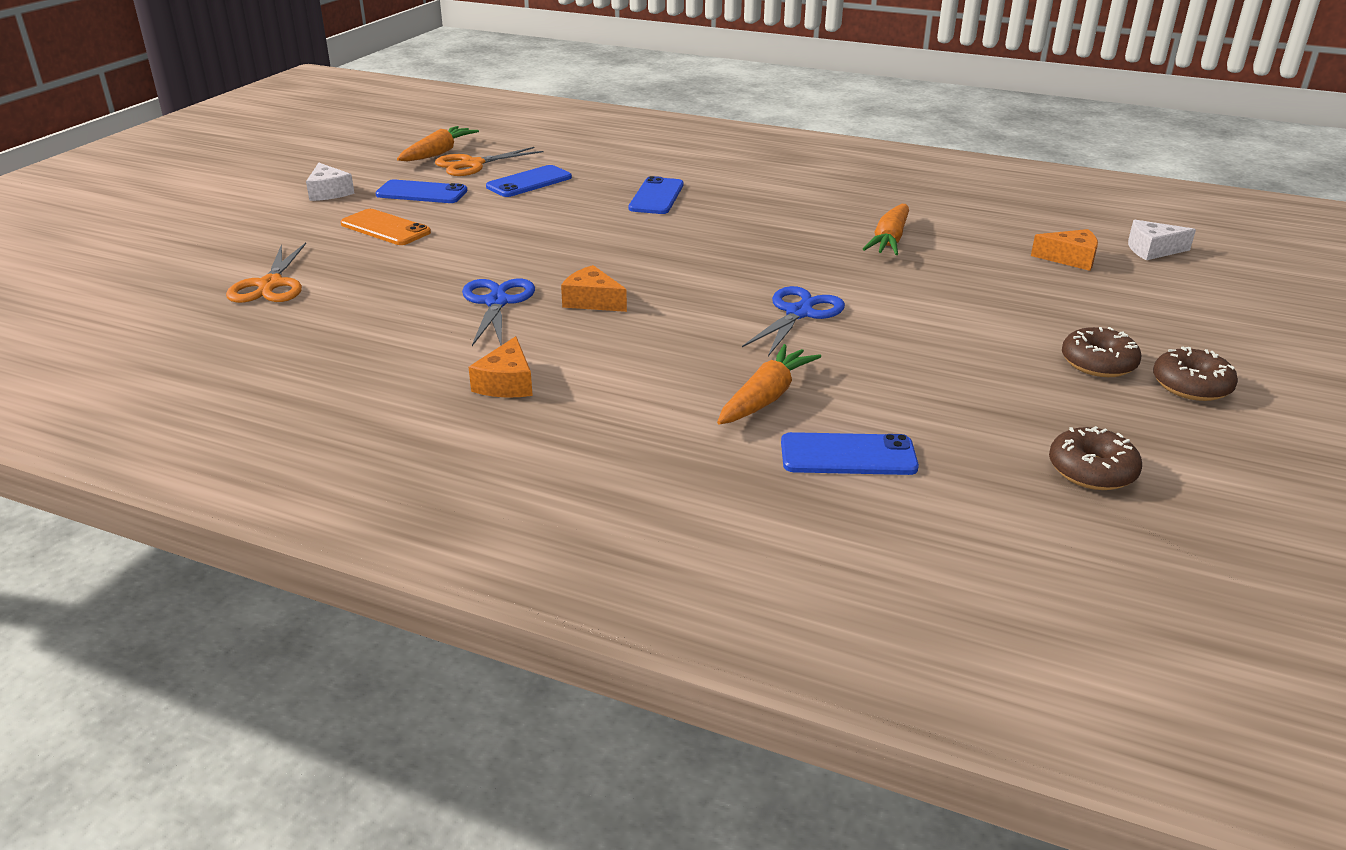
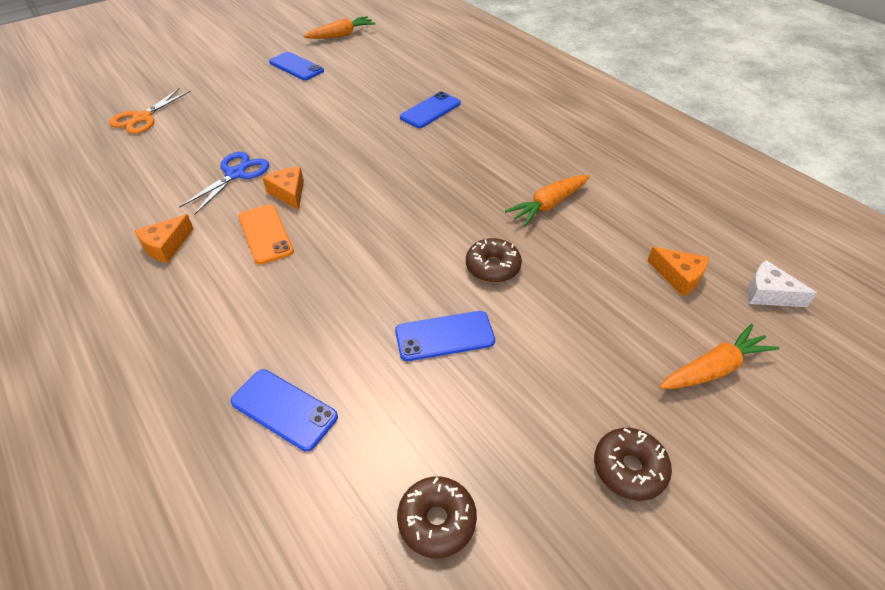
camera: 30 degrees right, 15 degrees up
(329, 192) = (249, 52): white cheese -> none
(385, 228) = (246, 90): orange phone -> orange phone (265, 234)
(473, 164) = (350, 50): orange scissors -> none
(529, 182) = (366, 75): blue phone -> blue phone (444, 336)
(766, 397) = (294, 327): orange carrot -> orange carrot (714, 368)
(798, 313) = (403, 254): blue scissors -> none
(1098, 363) = (574, 404): brown donut -> brown donut (492, 267)

